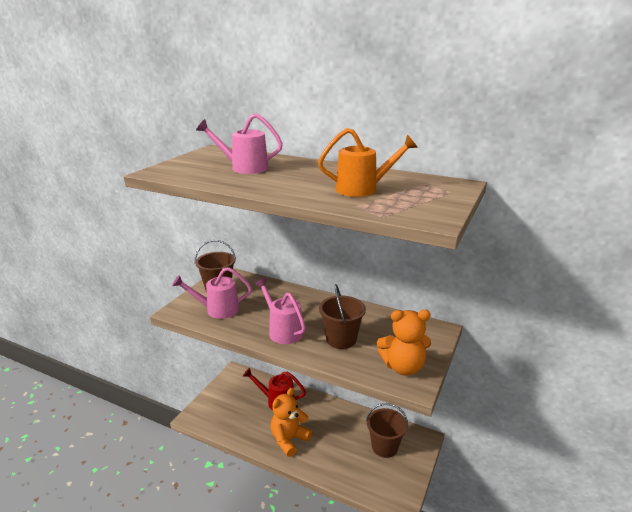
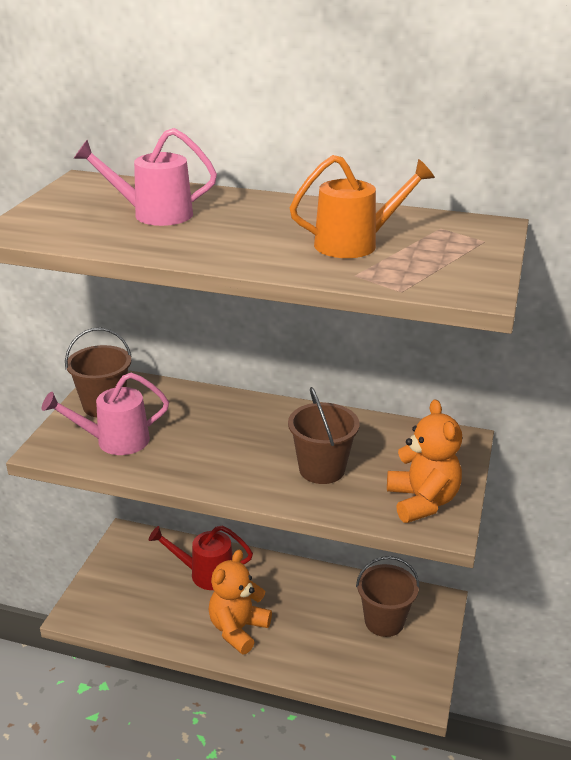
camera: 10 degrees left, 5 degrees up
(282, 330) = (228, 464): pink watering can -> none
(403, 367) = (422, 501): orange teddy bear -> orange teddy bear turned 90 degrees counterclockwise

